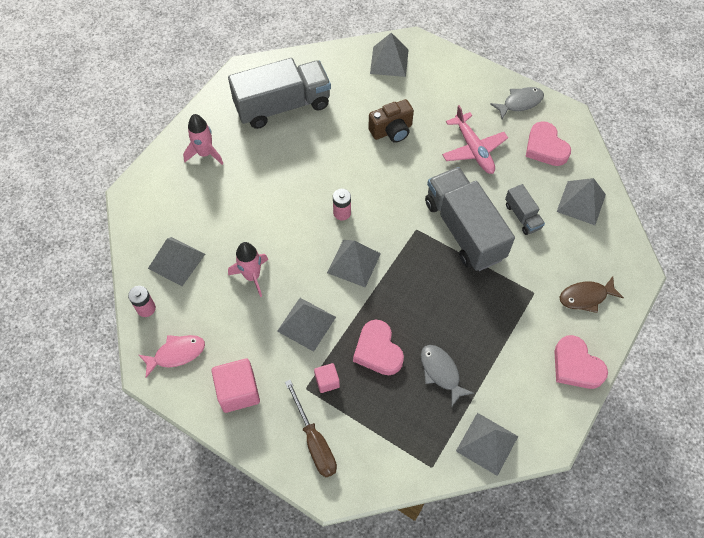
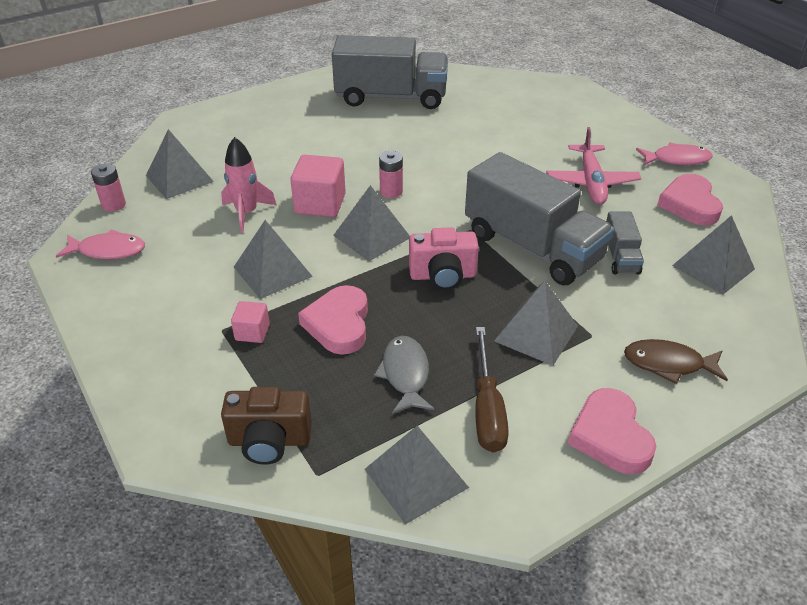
camera: 25 degrees right, 20 degrees down
(205, 154) = (281, 110): pink rocket -> none
(238, 391) = (142, 305): pink cube -> pink cube (320, 204)
(314, 441) = (187, 386): brown screwdriver -> brown screwdriver (487, 409)
(389, 61) = (534, 93): grey pyramid -> grey pyramid (536, 333)
(392, 131) = (499, 143): brown camera -> brown camera (269, 441)
(420, 280) = (443, 276): none -> pink camera
(464, 230) = (532, 247): grey truck -> grey truck turned 135 degrees clockwise
(520, 103) = (677, 159): grey fish -> pink fish

